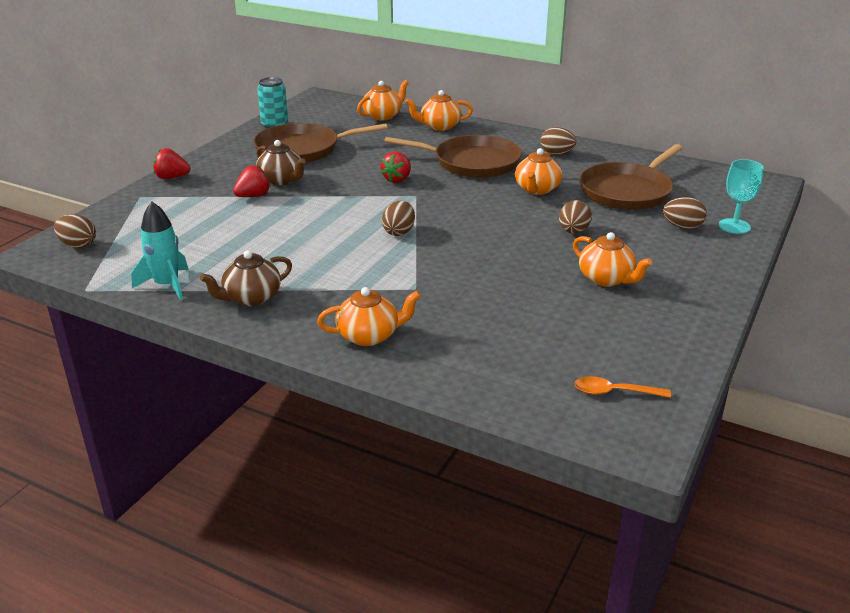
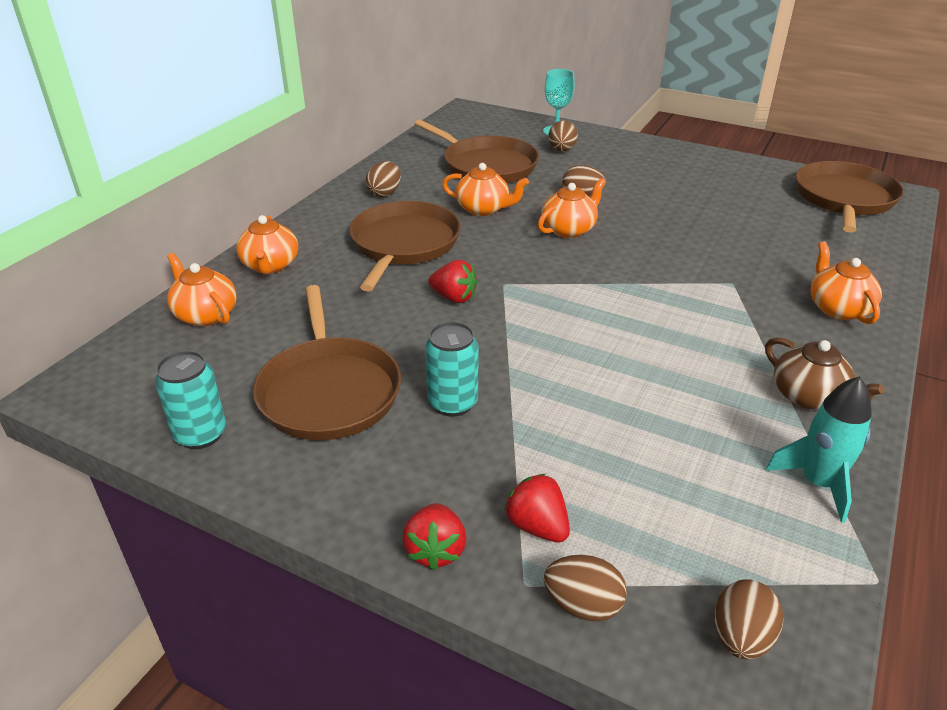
camera: 90 degrees left, 5 degrees up
(253, 196) = (513, 428): red strawberry -> red strawberry (537, 526)
(281, 180) = (452, 403): brown teapot -> turquoise can
(399, 232) = (605, 294): brown egg -> brown egg (583, 605)
(606, 279) = (671, 188): orange teapot -> orange teapot (569, 229)
(614, 392) = (844, 199): orange spoon -> brown pan

